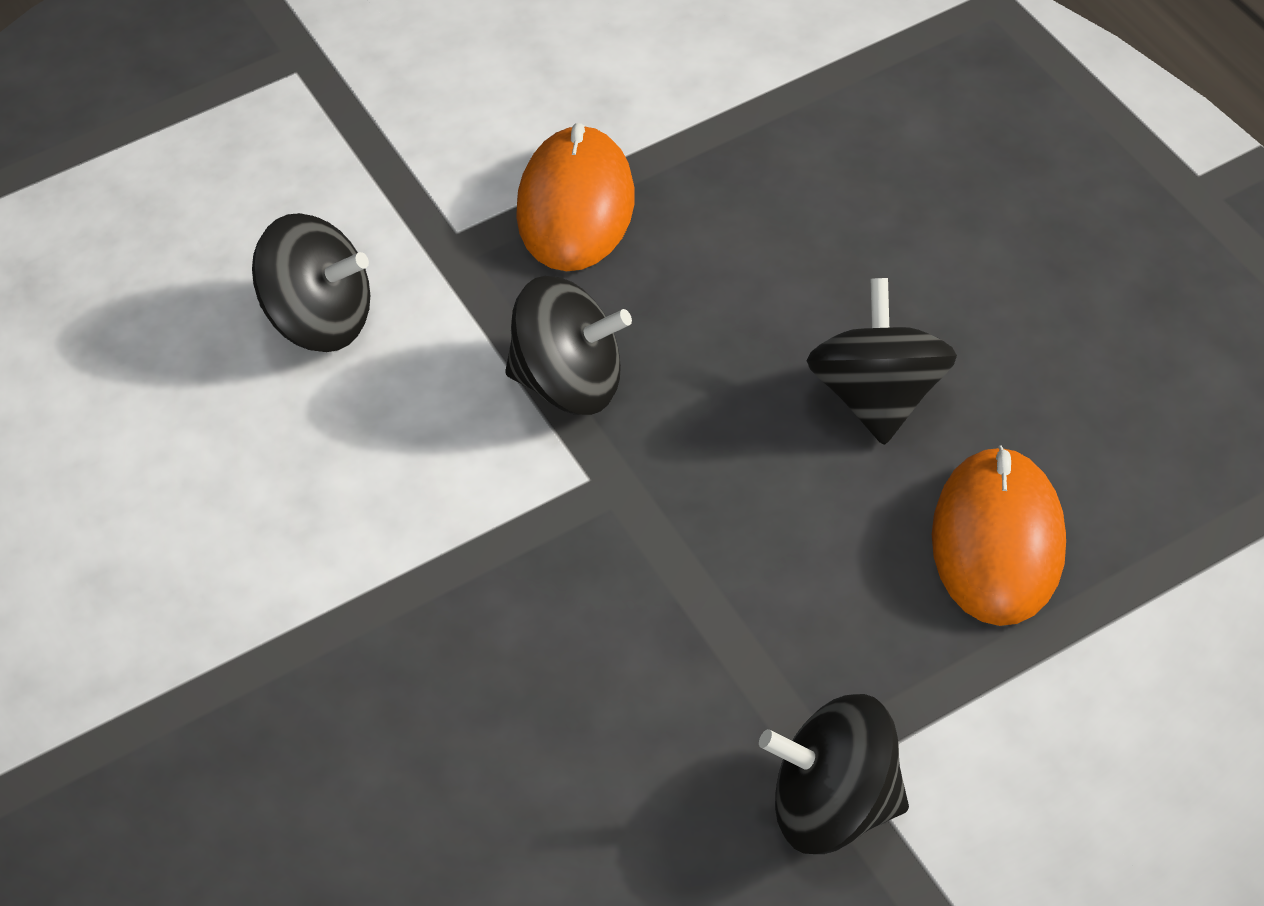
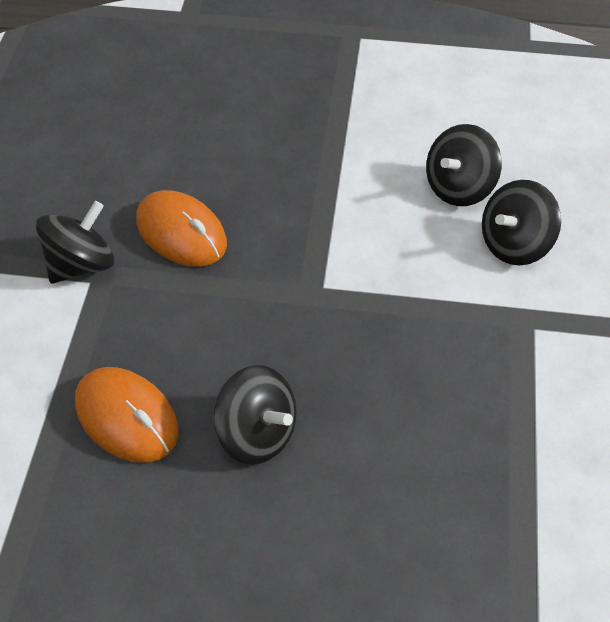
camera: 125 degrees right, 0 degrees up
(569, 382) = (388, 313): black spinning top -> black spinning top (459, 188)
(576, 205) = (511, 390): orange mouse -> orange mouse (181, 233)

